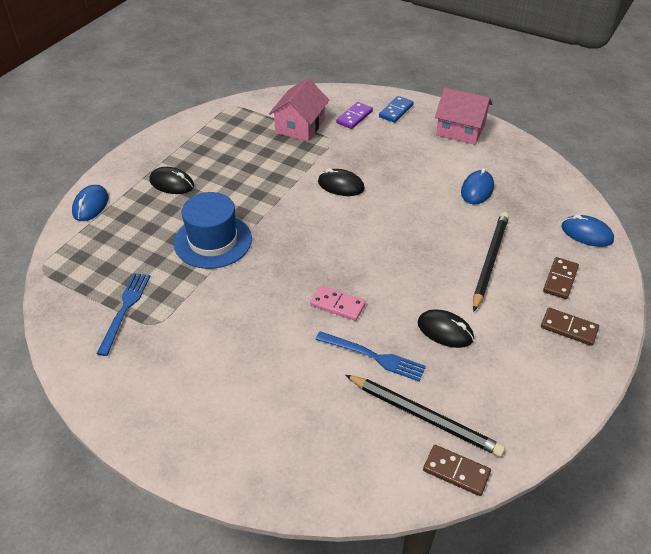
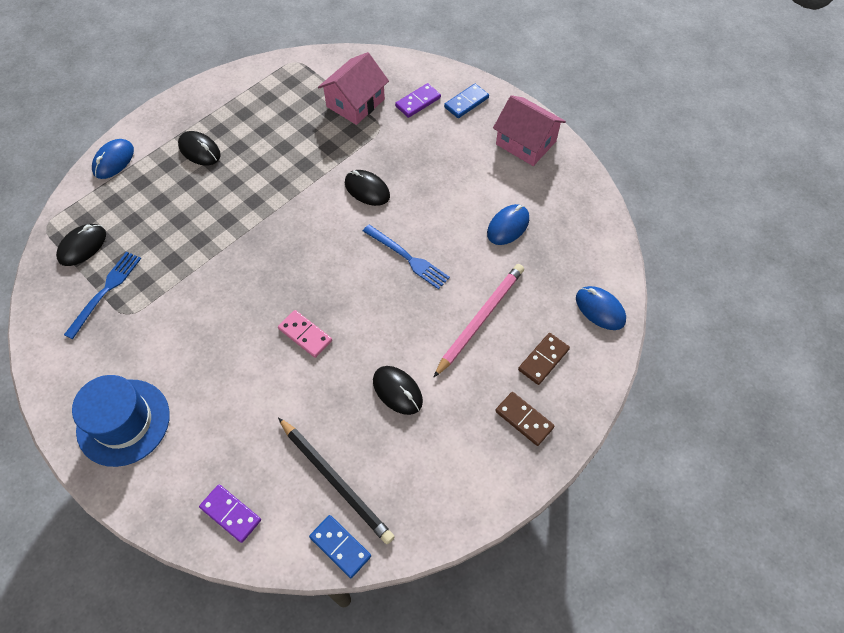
camera: 15 degrees right, 15 degrees up
(86, 277) = (82, 246): none -> black mouse
(213, 241) = (214, 230): blue hat -> blue hat (123, 422)
(335, 470) = (231, 514): none -> purple domino
(373, 356) = (315, 402): blue fork -> blue fork (407, 258)
(456, 471) = (340, 547): brown domino -> blue domino
(489, 261) = (480, 319): black pencil -> pink pencil

